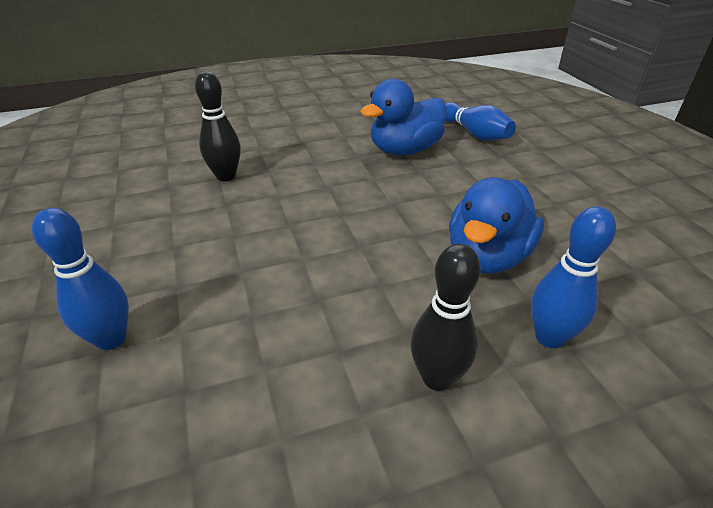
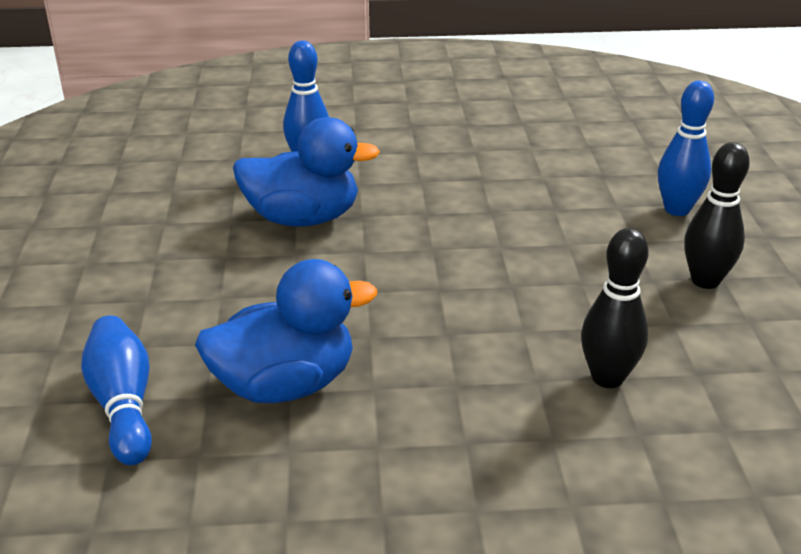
camera: 165 degrees left, 5 degrees down
(437, 378) = (413, 156): black bowling pin -> black bowling pin (705, 281)
(487, 257) = (303, 218): blue duck -> blue duck turned 45 degrees clockwise

